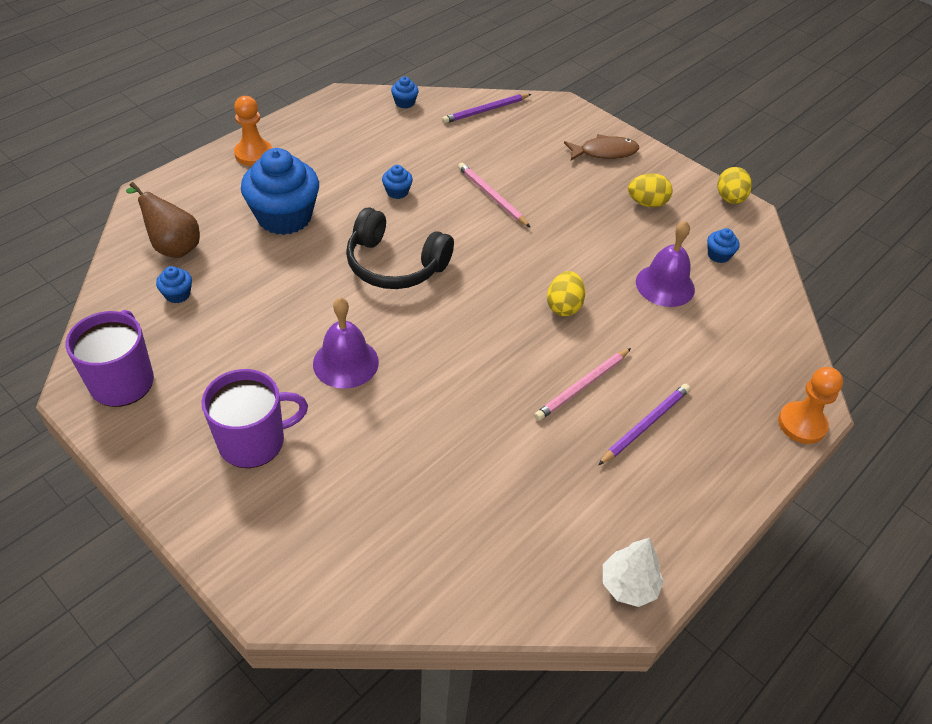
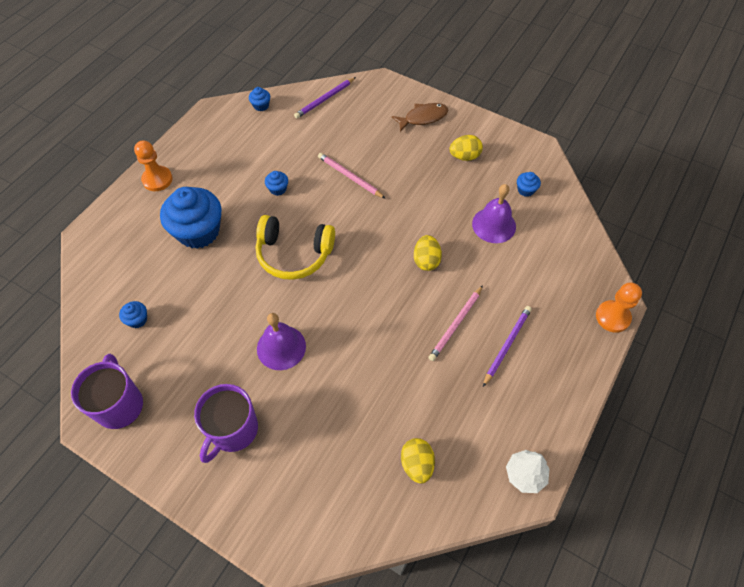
camera: 10 degrees left, 10 degrees up
(173, 247) = (120, 278): brown pear -> none
(253, 441) = (233, 430): purple mug -> purple mug turned 150 degrees clockwise
(395, 265) = (294, 254): black headphones -> yellow headphones
(730, 199) = (523, 139): yellow egg -> yellow egg (417, 464)

